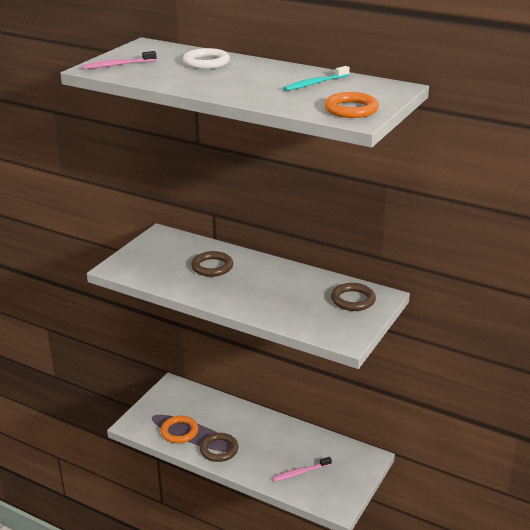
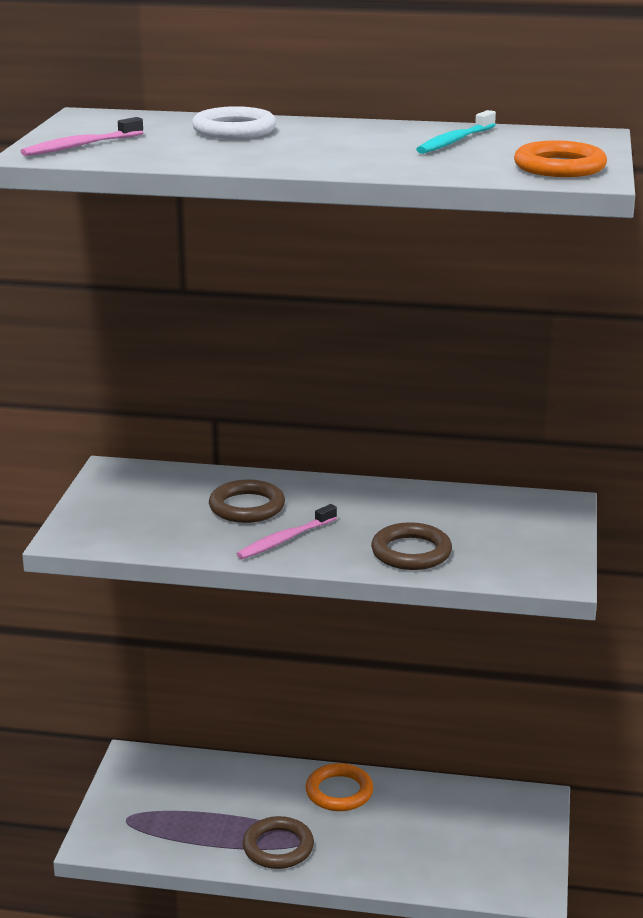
camera: 20 degrees left, 5 degrees down
(179, 432) = (191, 834): orange ring -> orange ring (339, 792)
(300, 472) = (438, 852): pink toothbrush -> pink toothbrush (285, 539)
(353, 300) = (519, 517): brown ring -> brown ring (411, 552)

